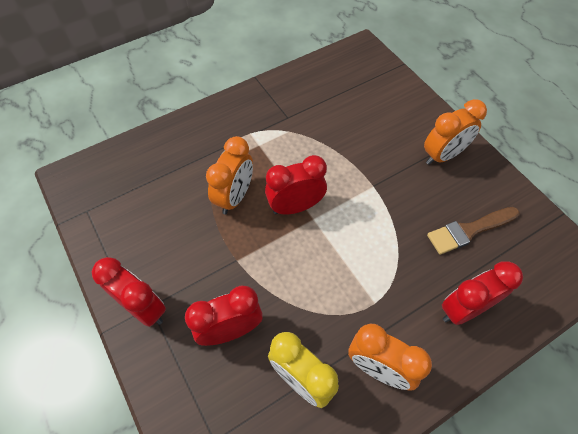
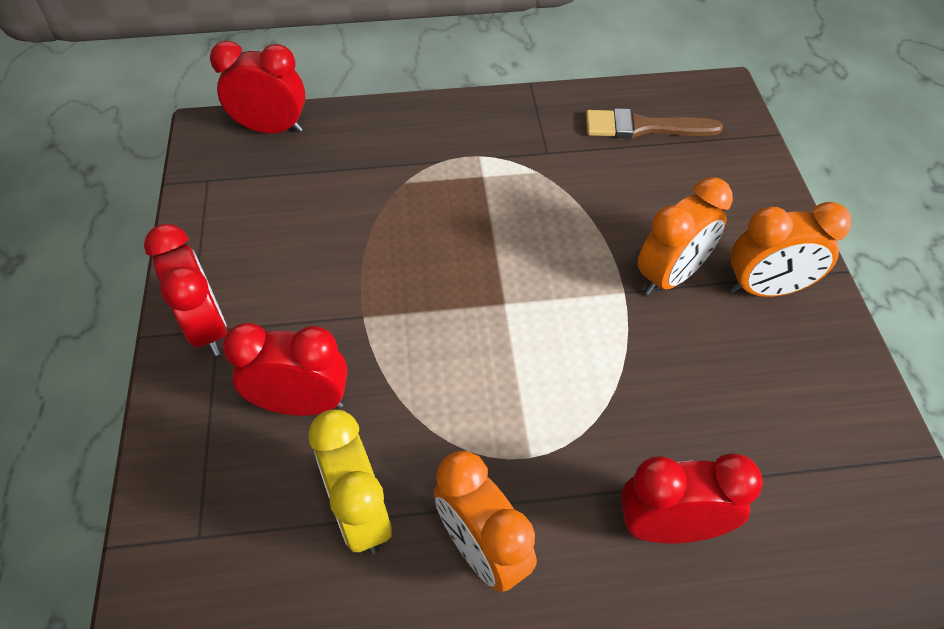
camera: 25 degrees right, 5 degrees down
(234, 197) = (408, 232): orange clock -> orange clock (670, 276)
(295, 207) = (487, 277): red clock -> red clock (271, 129)
(469, 230) = (747, 415): brown brush -> brown brush (643, 127)

